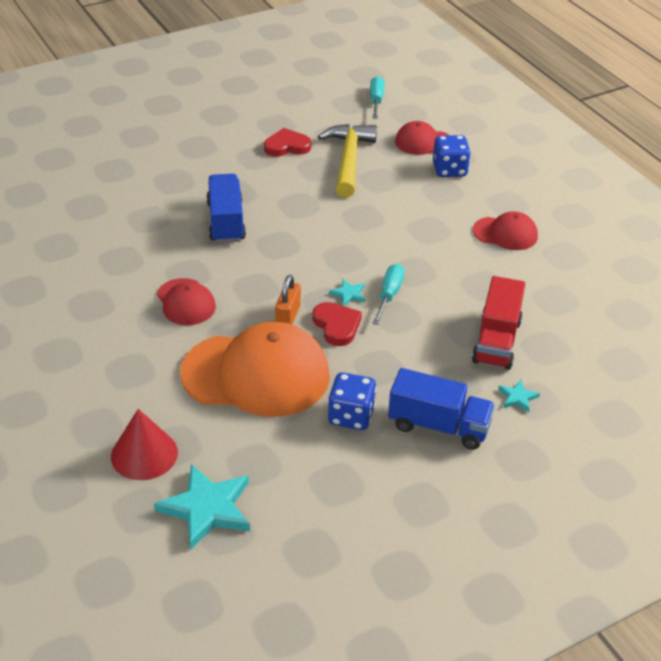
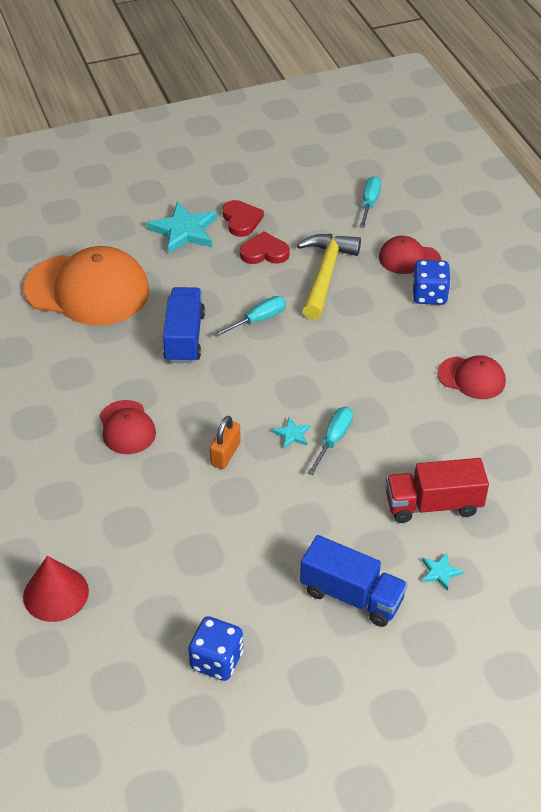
camera: 10 degrees right, 5 degrees up
(207, 508) = (105, 659): turquoise star -> turquoise star (184, 231)
(256, 374) = (181, 517): orange cap -> orange cap (87, 290)
(294, 202) = (258, 320): none -> turquoise screwdriver
(337, 326) = (272, 470): red heart -> red heart (241, 220)
(351, 416) = (266, 574): blue dice -> blue dice (216, 660)
(496, 341) = (433, 505): red truck -> red truck turned 60 degrees clockwise

